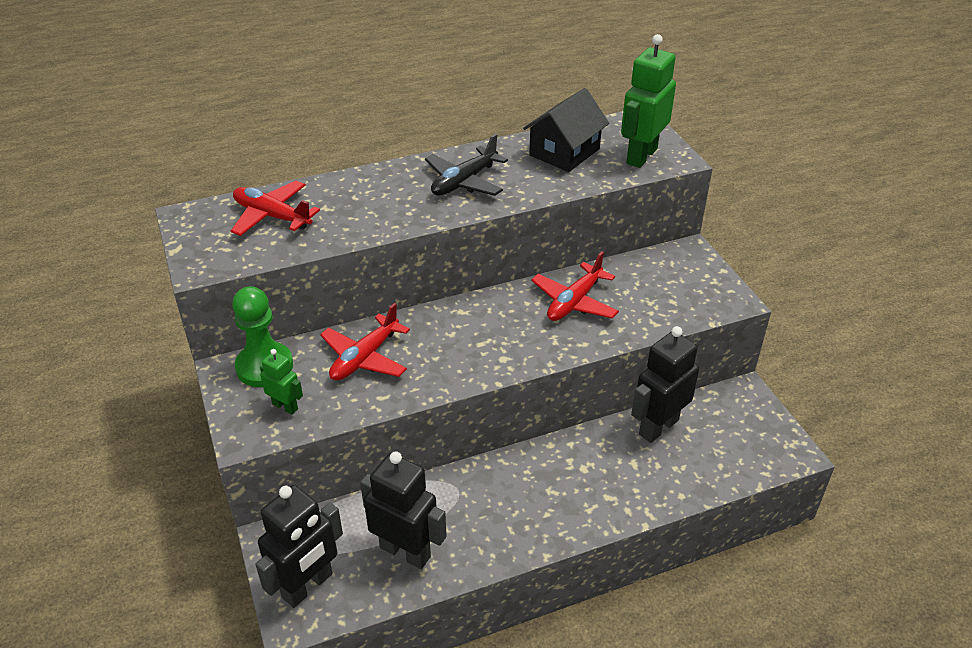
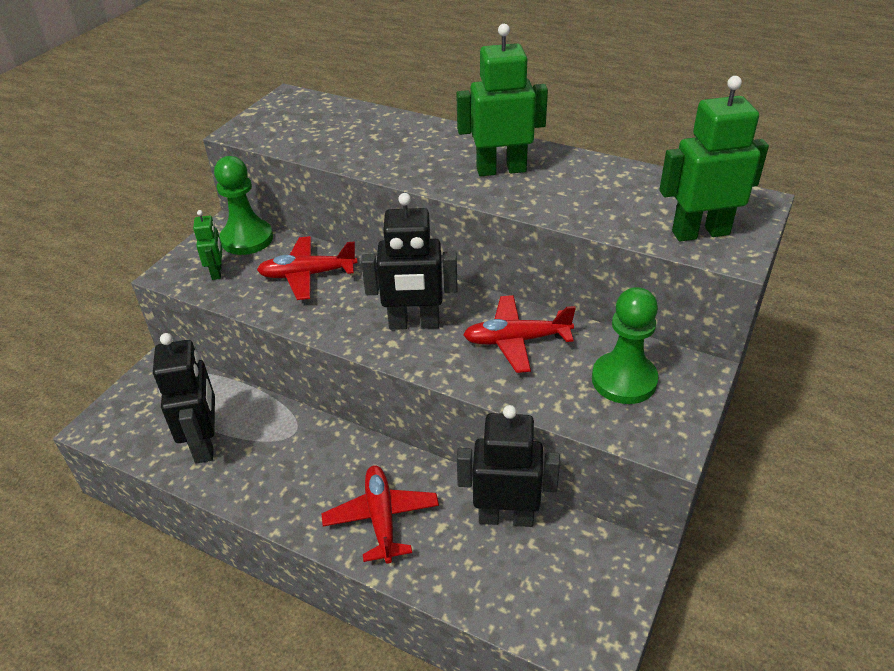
camera: 50 degrees right, 0 degrees up
(272, 216) = (332, 123): red plane -> red plane (381, 518)
(308, 586) = (130, 414): black robot -> black robot (414, 324)
(464, 182) = (501, 169): black plane -> green robot
(564, 152) = (629, 191): black house -> none
(663, 283) = (624, 380): none -> green pawn

